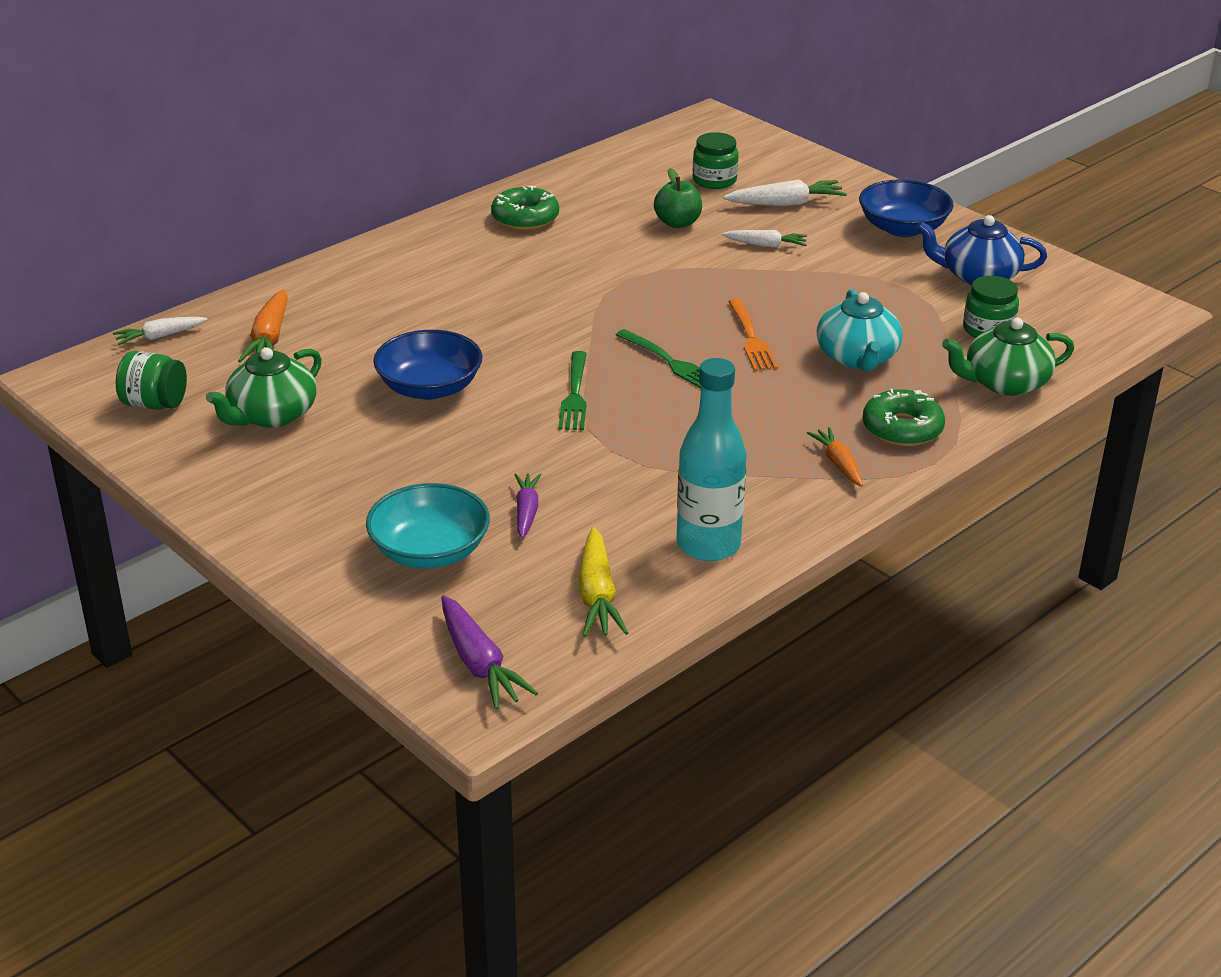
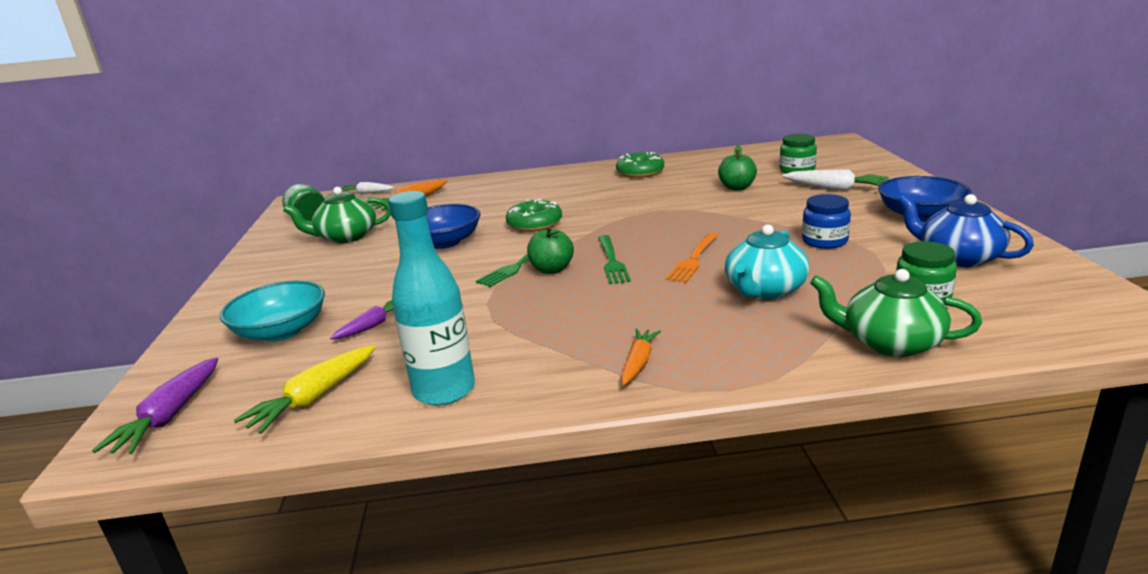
camera: 40 degrees right, 10 degrees down
(620, 390) = (552, 269): none -> green apple
(766, 245) = (786, 208): white carrot -> none
(849, 283) = (824, 241): none -> blue jar
(902, 428) = (735, 352): green donut -> green donut (534, 224)

